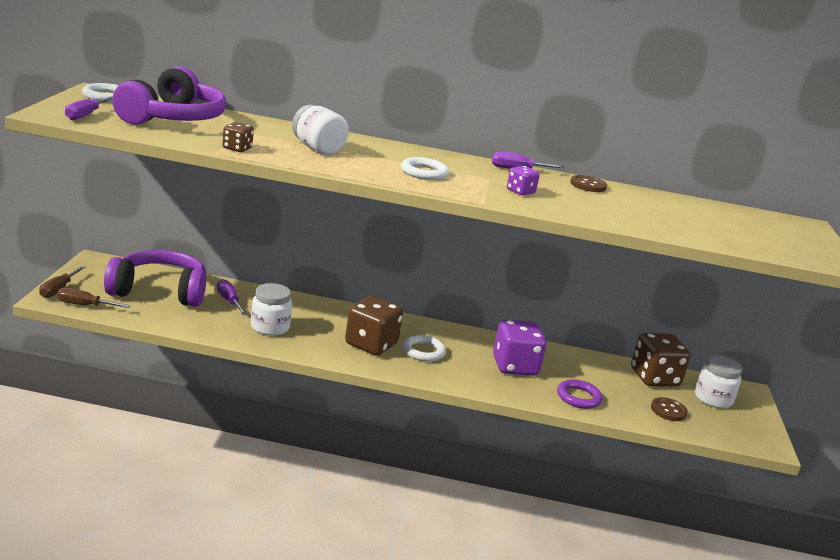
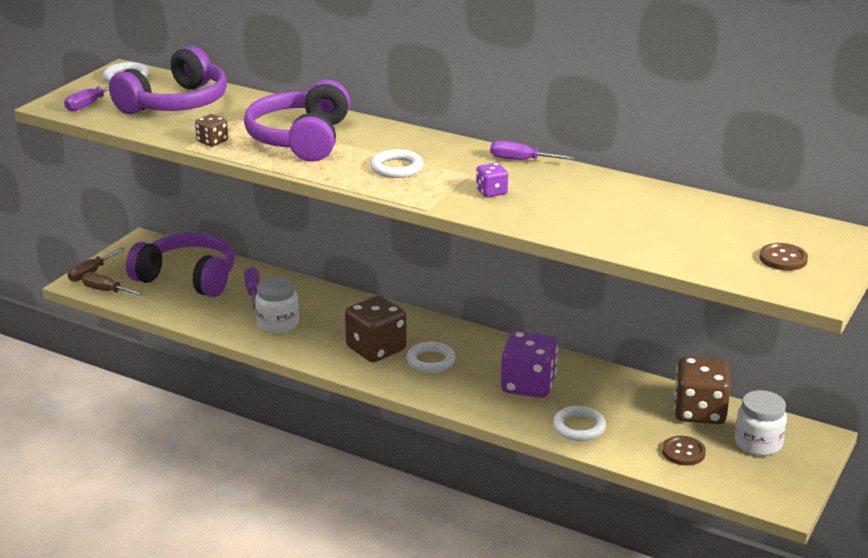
camera: 25 degrees right, 5 degrees up
(318, 149) = (301, 139): white jar -> purple headphones
(578, 397) = (579, 427): purple ring -> white ring
(588, 185) = (592, 181): brown button -> brown button (783, 259)

